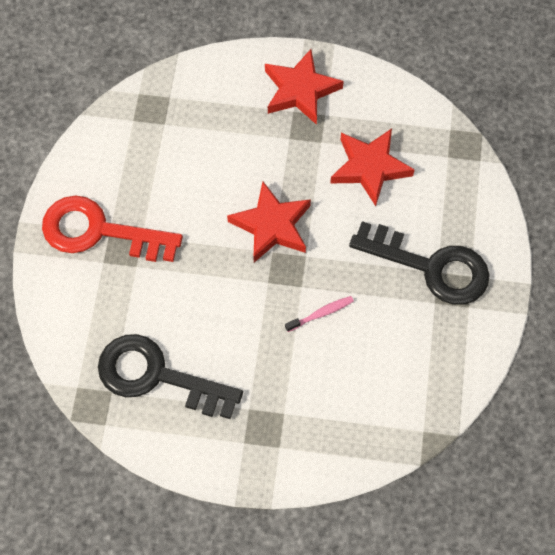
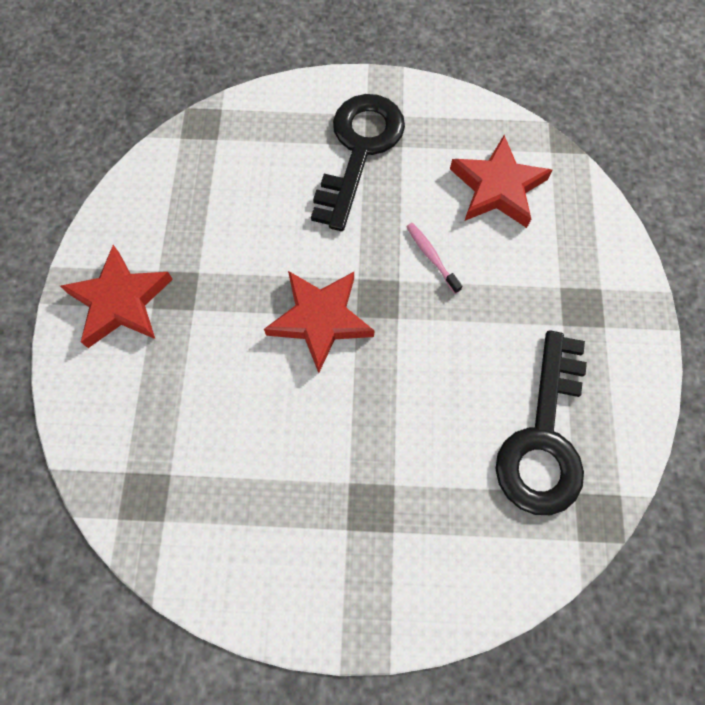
camera: 95 degrees left, 5 degrees up
(99, 232) = (347, 544): red key -> none
(370, 167) = (234, 216): red star -> red star (497, 188)

